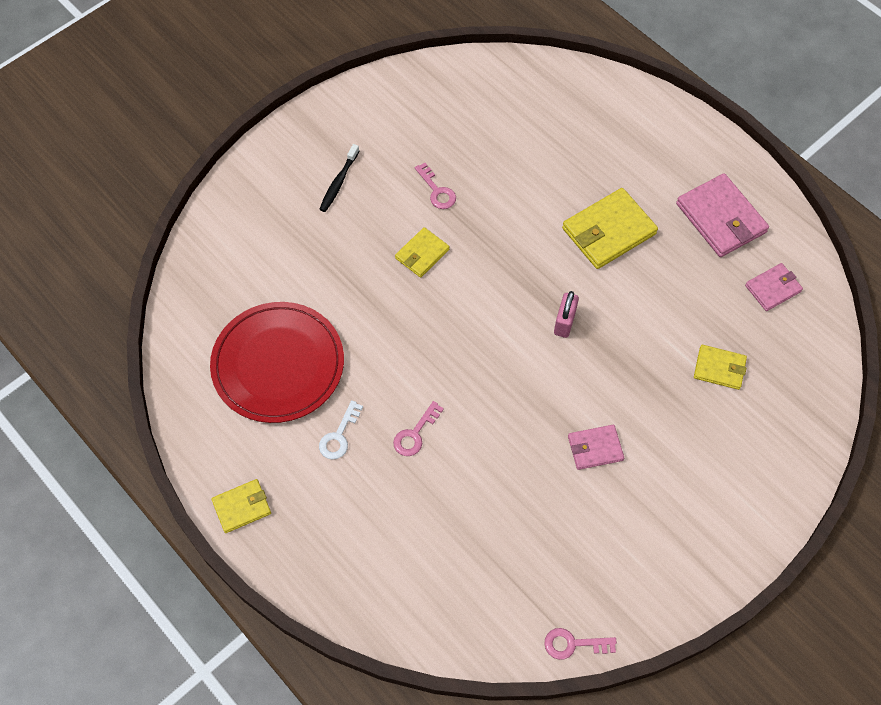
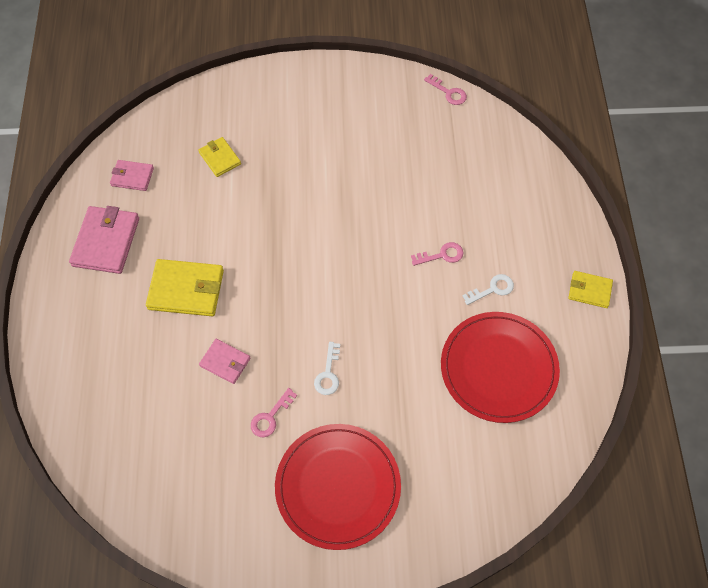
camera: 140 degrees left, 0 degrees up
(338, 182) = (338, 487): black toothbrush -> red plate
(422, 254) = (328, 373): yellow wallet -> white key
(437, 191) = (270, 417): pink key -> pink key turned 150 degrees counterclockwise
(564, 322) = (281, 252): pink padlock -> none
(595, 448) = (340, 170): pink wallet -> pink wallet (225, 362)

